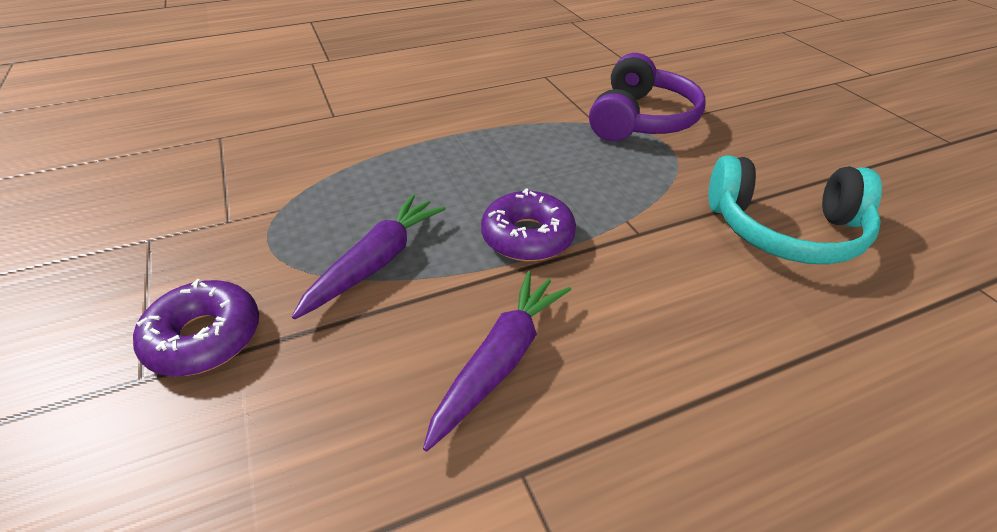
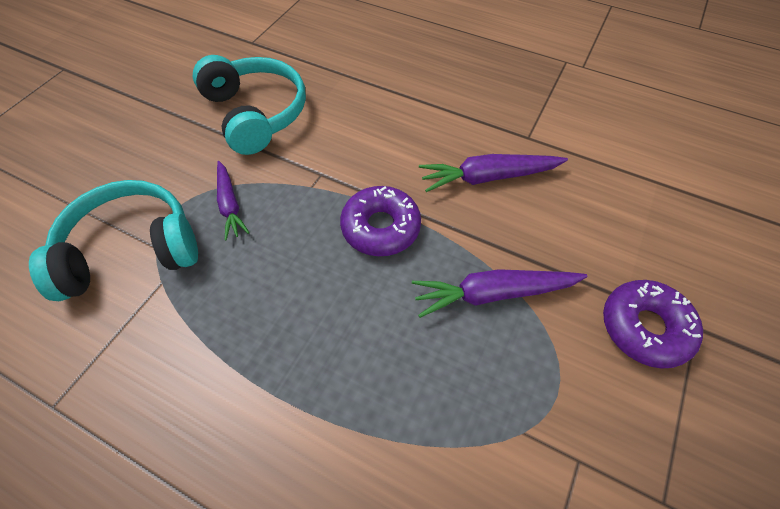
camera: 130 degrees left, 15 degrees up
(640, 119) = (131, 251): purple headphones -> turquoise headphones
(647, 170) = (230, 205): none -> purple carrot

